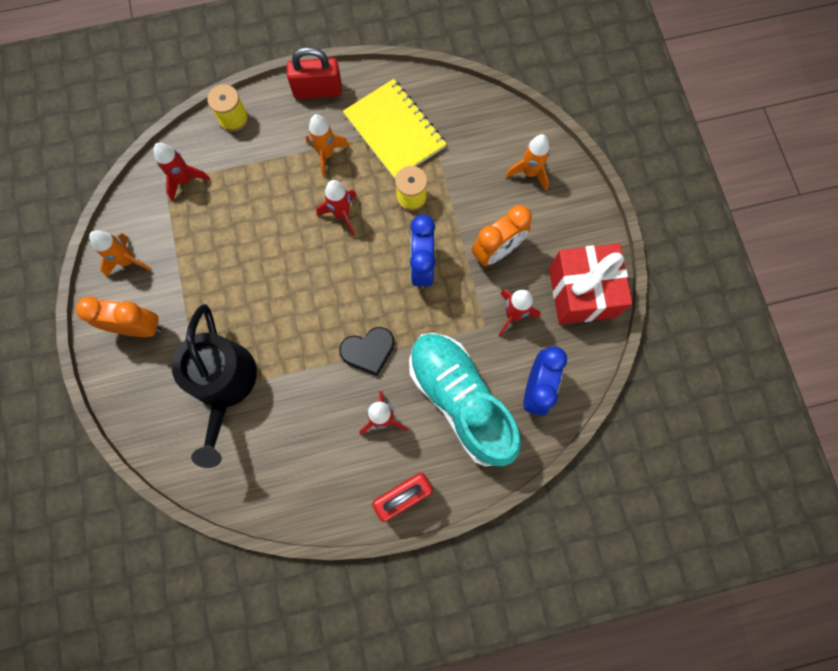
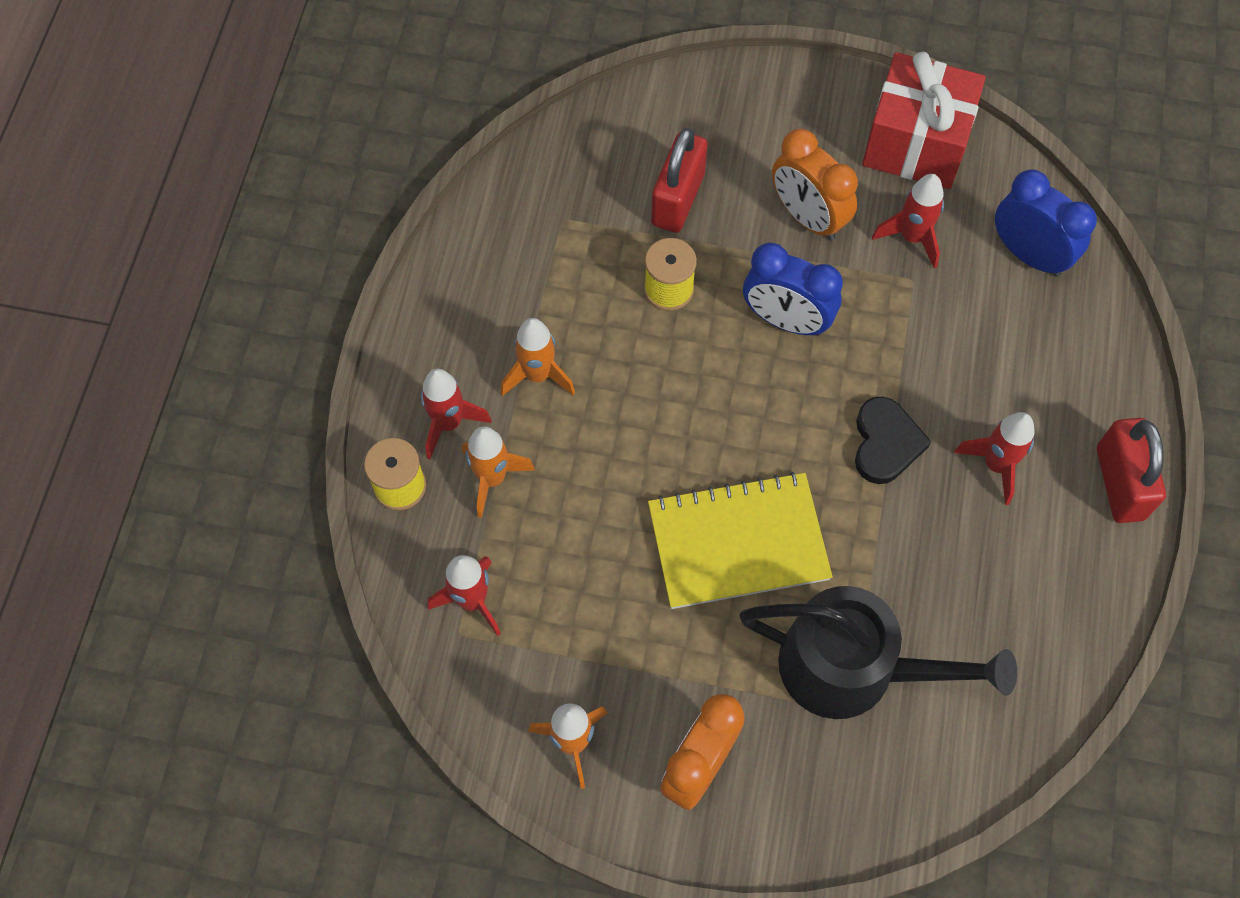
camera: 65 degrees left, 10 degrees down
(317, 90) = (419, 345): red padlock -> red padlock (678, 199)
(342, 214) = (650, 393): red rocket -> red rocket (449, 423)
(394, 131) = (548, 268): yellow notebook -> yellow notebook (738, 542)
(460, 400) = (1009, 354): turquoise shoe -> none
(496, 251) = (807, 217): orange clock -> orange clock turned 150 degrees clockwise
(529, 173) = (707, 127): orange rocket -> orange rocket (492, 478)

